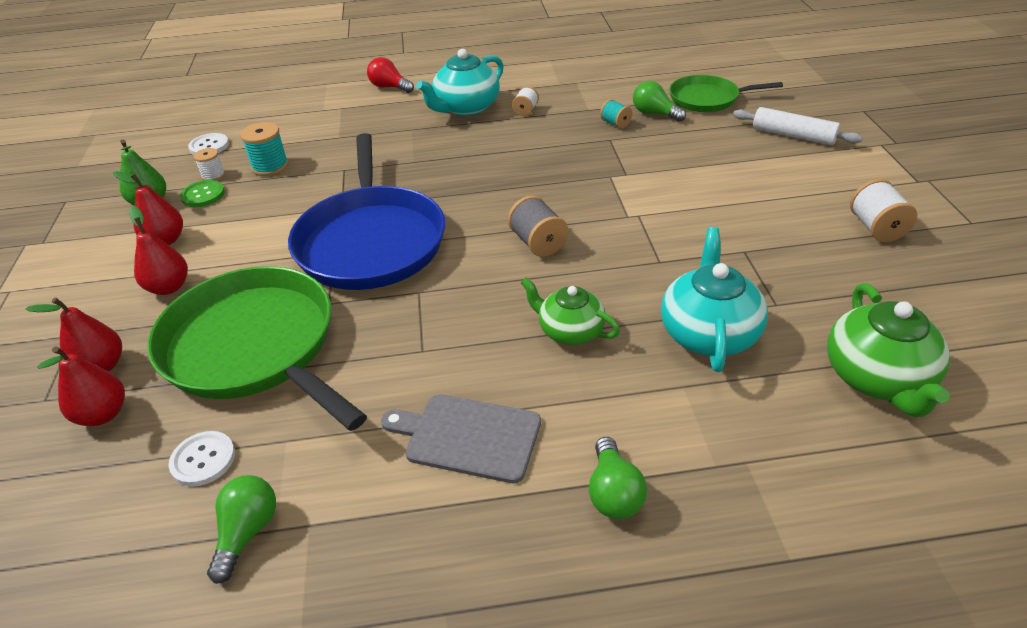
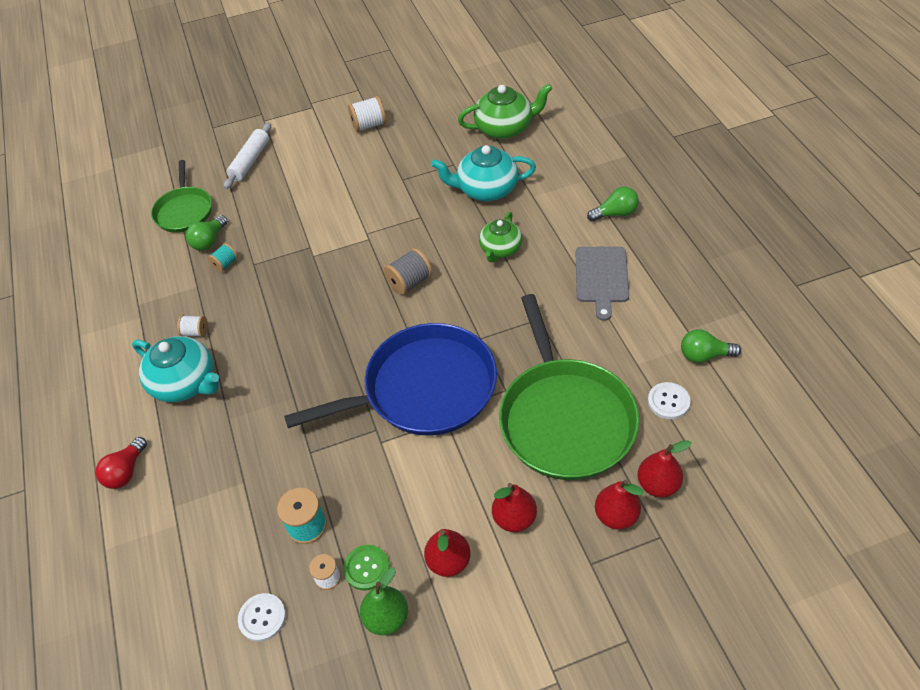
camera: 100 degrees left, 10 degrees up
(254, 347) = (565, 418): green pan -> green pan turned 45 degrees counterclockwise

